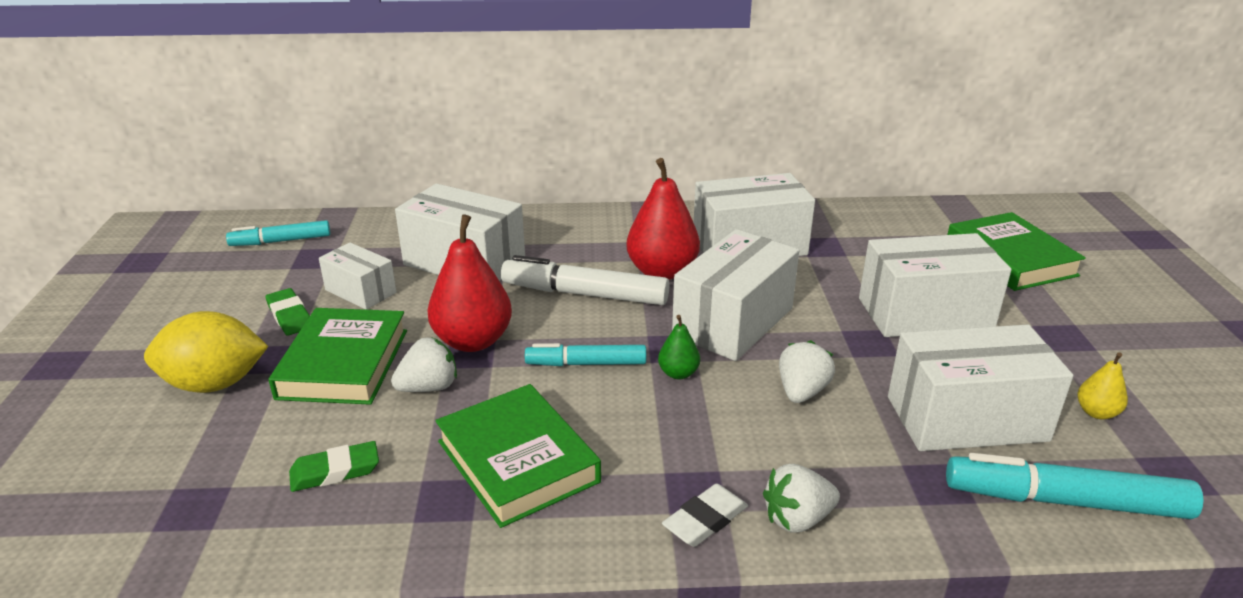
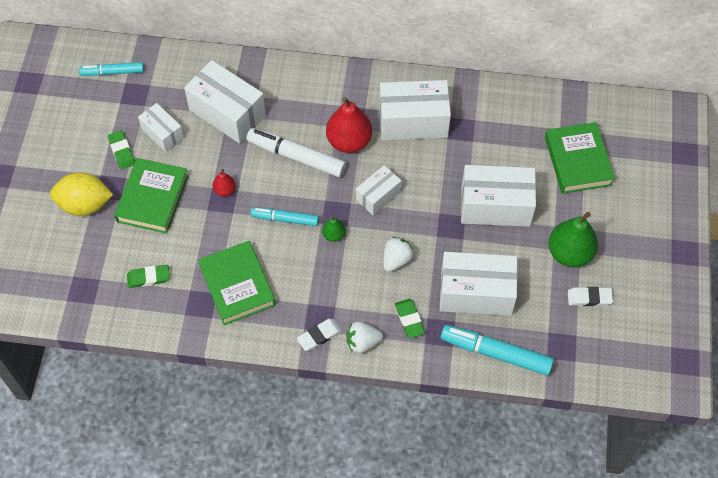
camera: 10 degrees right, 30 degrees up
(429, 387) = (197, 225): white strawberry -> none
(473, 341) = (225, 190): red pear -> red pear, size x0.49
(733, 322) = (378, 196): white box -> white box, size x0.57
(870, 471) = (409, 319): none -> green eraser
(1082, 352) = (569, 253): none -> green pear
(1096, 412) = (548, 300): yellow pear -> none
(1162, 402) = (589, 298): none -> white eraser

